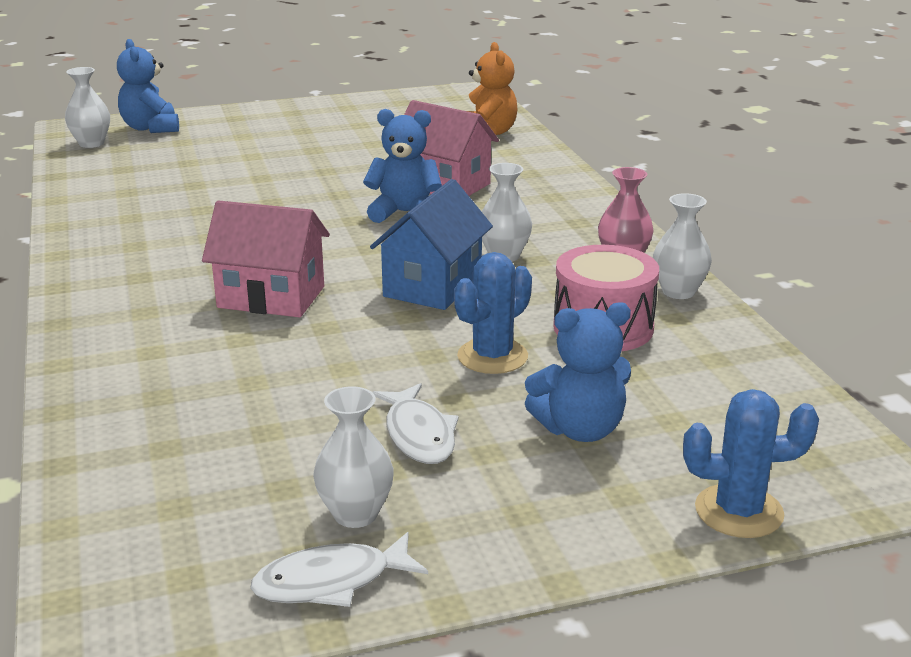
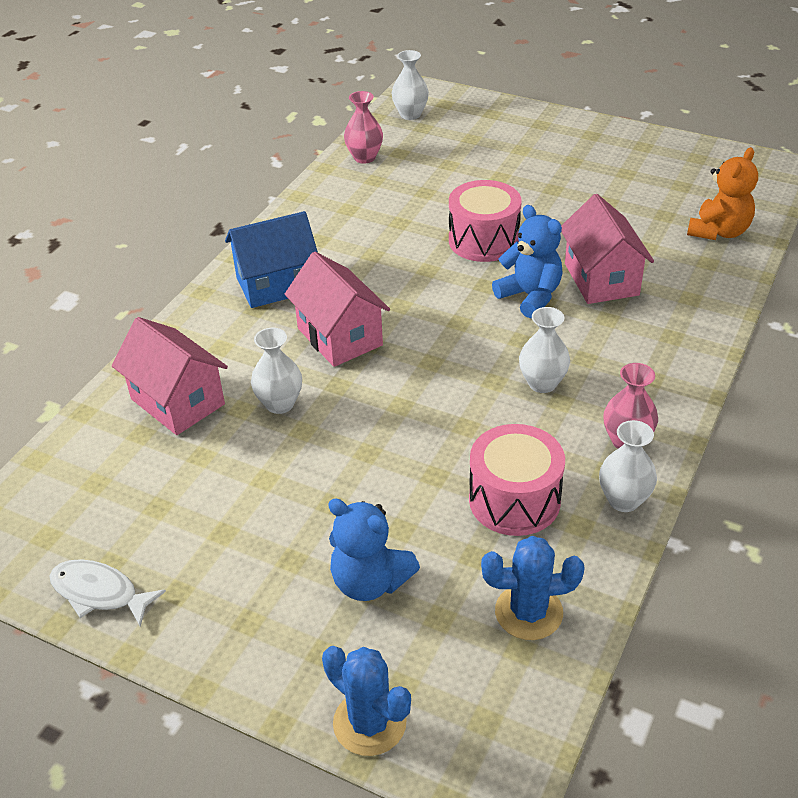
camera: 45 degrees right, 15 degrees up
(89, 181) = (364, 157): none -> pink vase
(151, 128) = (467, 113): blue teddy bear -> none
(169, 407) = (177, 402): none -> pink house
(304, 195) = (483, 240): none -> pink drum
(355, 514) = (167, 554): white vase -> white vase (280, 404)
(419, 435) = (273, 517): white fish -> none
(433, 285) = (453, 385): blue house -> blue house (276, 284)
(492, 356) = (403, 479): blue cactus -> blue cactus (528, 612)

